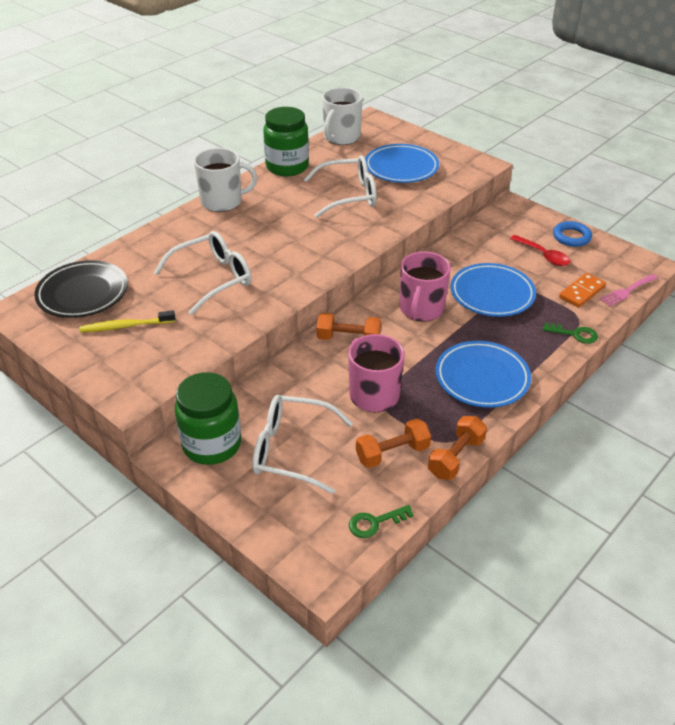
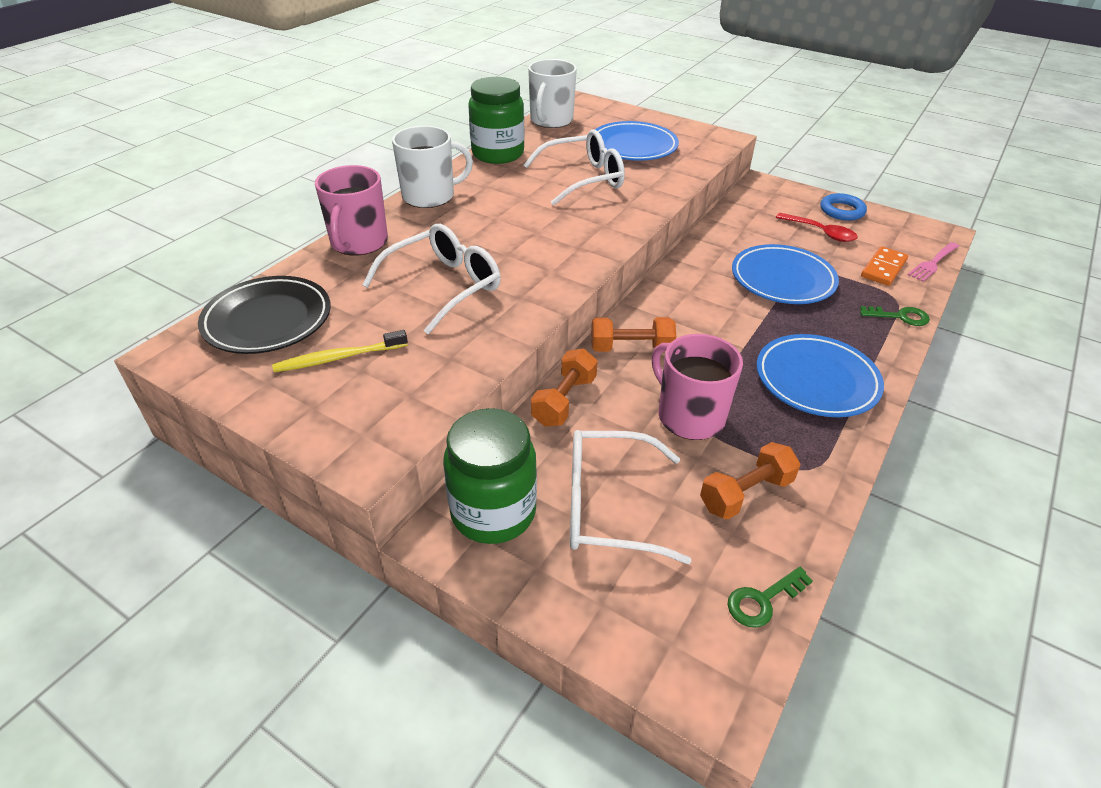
camera: 10 degrees left, 0 degrees up
(421, 309) = (706, 304): pink mug -> pink mug (359, 242)
(456, 457) = (831, 489): orange dumbbell -> orange dumbbell (564, 401)

